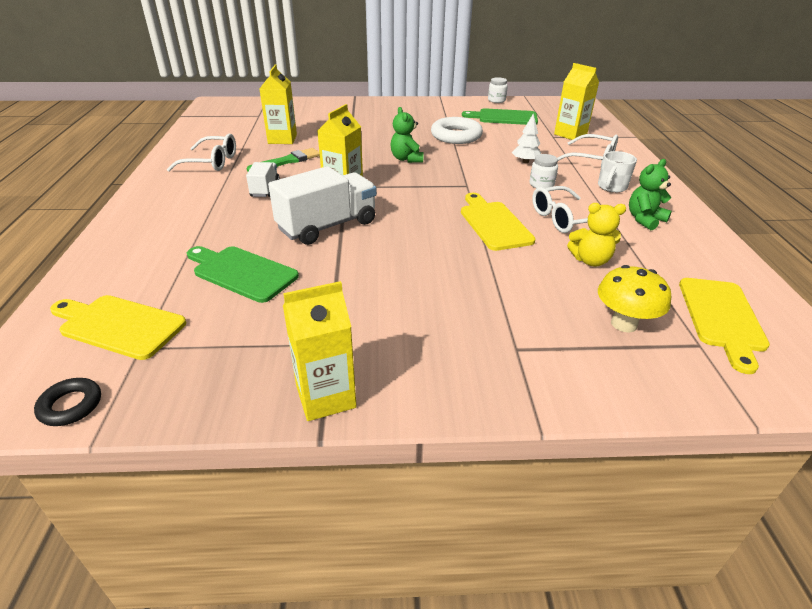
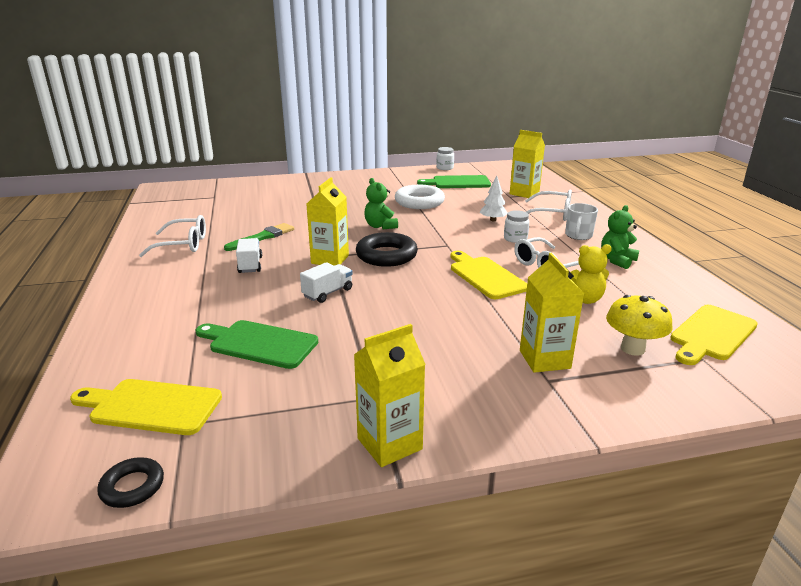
camera: 10 degrees left, 10 degrees down
(282, 139) = (248, 217): yellow carton -> yellow carton (544, 359)
(327, 226) = (327, 293): white truck -> white truck, size x0.53
(400, 191) = (386, 255): none -> black ring
(722, 318) = (711, 334): yellow cutting board -> yellow cutting board turned 45 degrees clockwise

